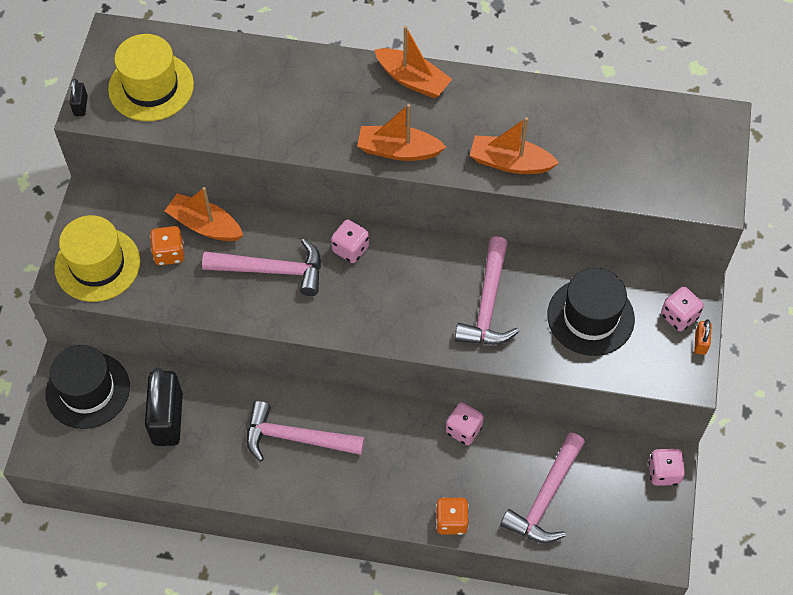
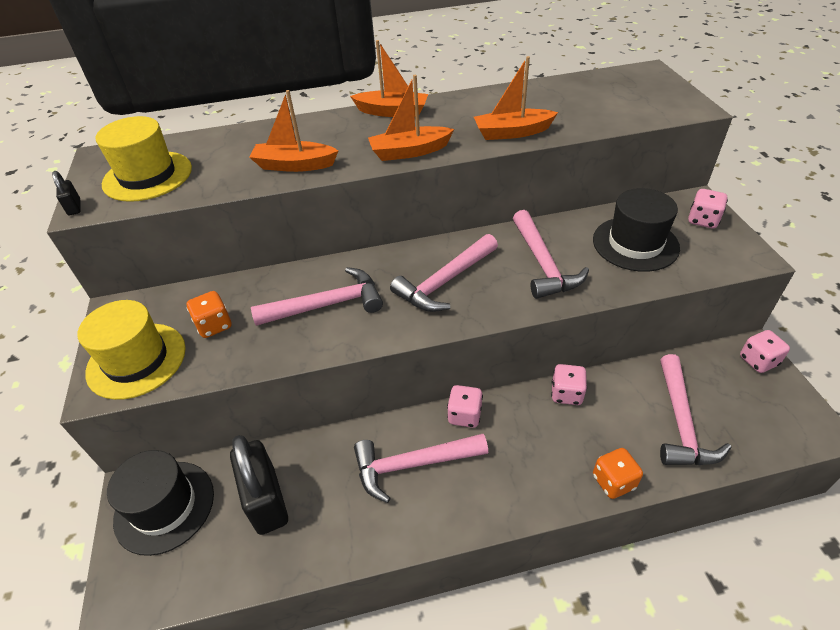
camera: 20 degrees left, 15 degrees down
(205, 225) = (243, 292): orange boat -> orange boat (294, 165)
(350, 249) = (393, 265): pink dice -> pink dice (464, 415)
(387, 287) = (445, 281): none -> pink hammer
(700, 343) = (736, 231): orange padlock -> none

